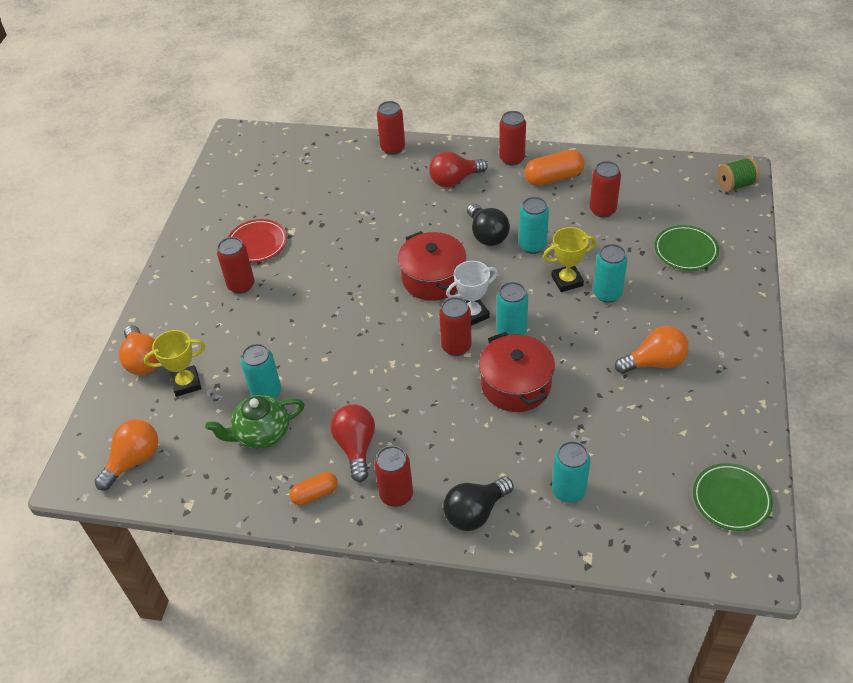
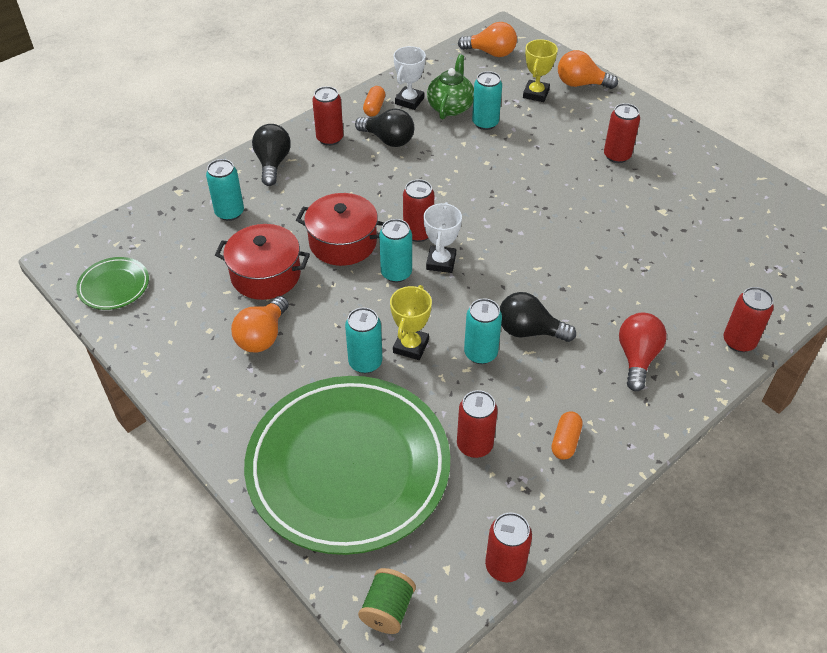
camera: 125 degrees right, 0 degrees up
(134, 460) = (491, 53): orange light bulb -> orange light bulb turned 60 degrees counterclockwise
(257, 243) = (664, 185): red plate -> none
(278, 473) = (409, 101): none -> white trophy
(356, 447) = (388, 140): red light bulb -> black light bulb
(433, 278) = (509, 263): red pot -> red pot (266, 275)
(512, 158) = (633, 428): red can -> red can (505, 566)
(553, 178) = (565, 441): orange capsule -> orange capsule, size x0.62
(685, 250) = (348, 467): green plate -> green plate, size x2.45

